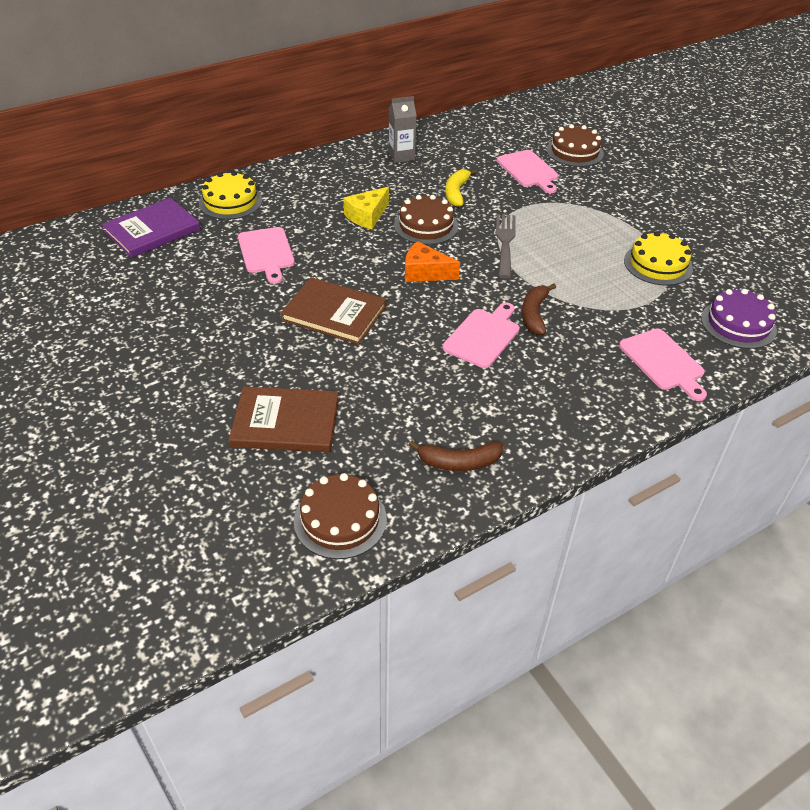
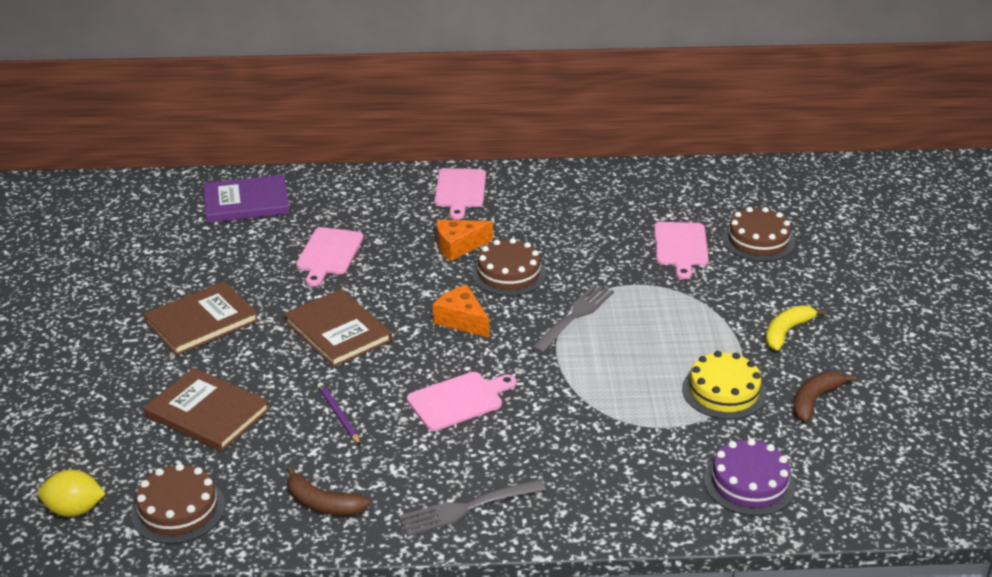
camera: 30 degrees right, 10 degrees down
(205, 344) = (201, 321): none -> brown book
(230, 201) = (340, 194): yellow cake -> none
(242, 561) = (75, 510): none -> yellow lemon
(367, 216) = (458, 246): yellow cheese -> orange cheese
(400, 382) = (338, 415): none -> purple pencil
(401, 156) = (554, 193): grey carton -> none
(456, 192) = (575, 248): yellow banana -> yellow banana (786, 332)
(534, 314) = (532, 397): brown banana -> brown banana (815, 400)
(572, 419) = (467, 508): none -> grey fork
(663, 362) = (620, 490): pink cutting board -> pink cutting board (460, 191)

